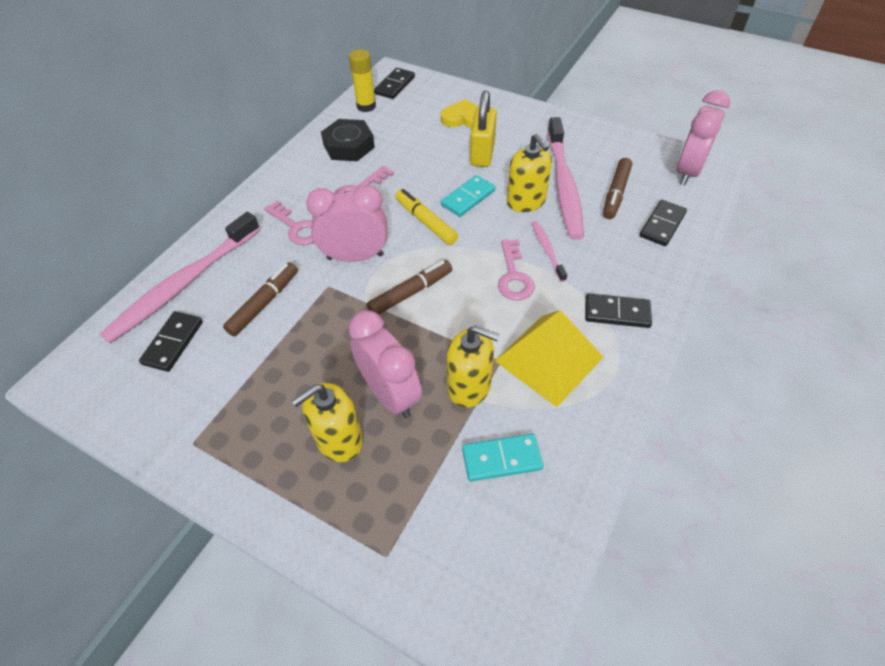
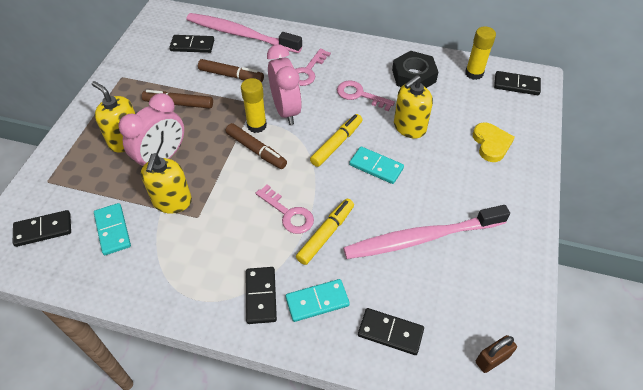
camera: 75 degrees right, 0 degrees up
(369, 287) = (257, 125): none -> yellow glue stick
(482, 153) = (443, 167): yellow padlock -> none
(482, 556) = (43, 230): none -> black domino
(514, 276) = (288, 213): pink key -> pink key turned 120 degrees counterclockwise
(526, 201) = (386, 210): yellow soap dispenser -> yellow soap dispenser (409, 127)
(547, 250) = (326, 234): pink toothbrush -> yellow marker
(549, 359) = (203, 249): yellow pyramid -> none
(616, 193) = (425, 286): brown marker -> brown marker (179, 104)
(626, 269) = (317, 301): none -> turquoise domino
(687, 171) = (492, 359): pink clock -> brown padlock

